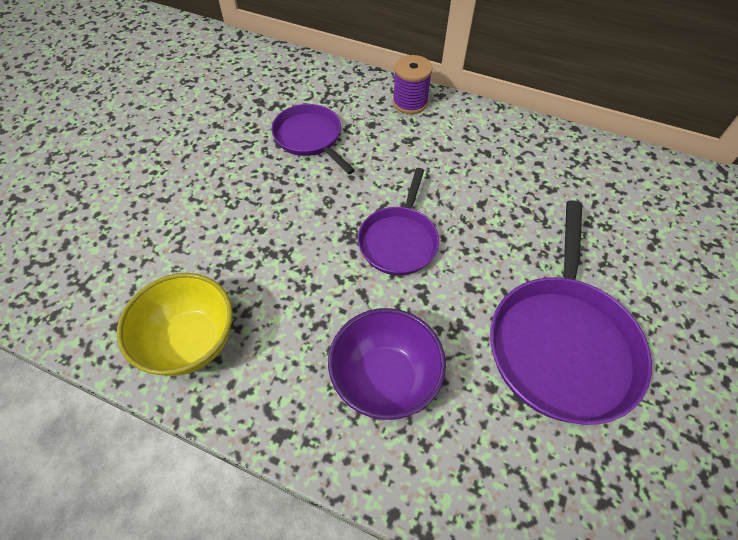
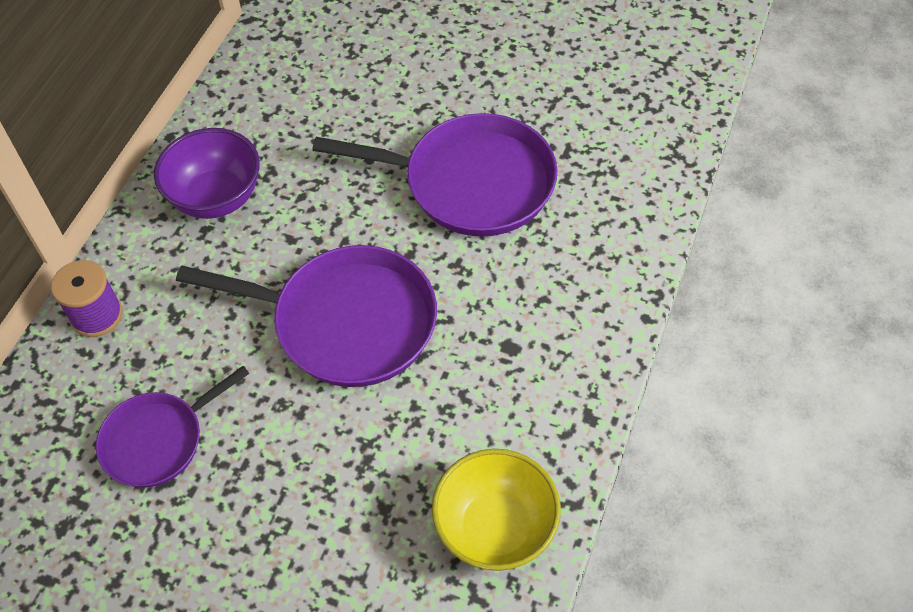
camera: 90 degrees left, 0 degrees up
(385, 379) = (522, 330): purple bowl -> purple bowl (216, 198)
(399, 241) = (347, 322): purple pan -> purple pan, size x1.66

